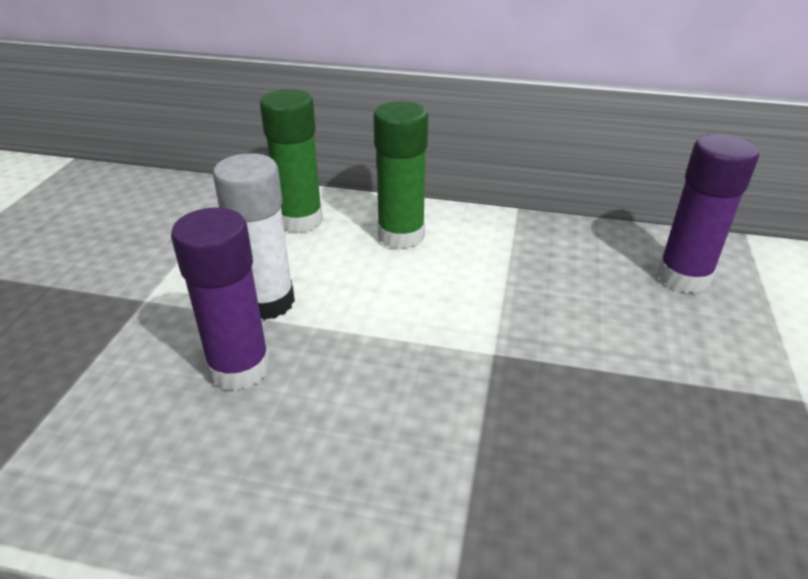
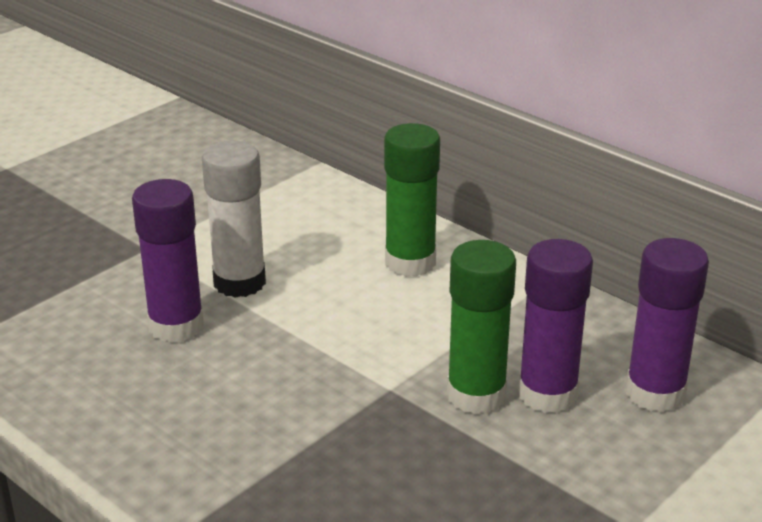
camera: 30 degrees right, 5 degrees down
(300, 220) = (330, 218): green glue stick -> green glue stick (476, 395)
(616, 308) = (547, 394): none -> purple glue stick

